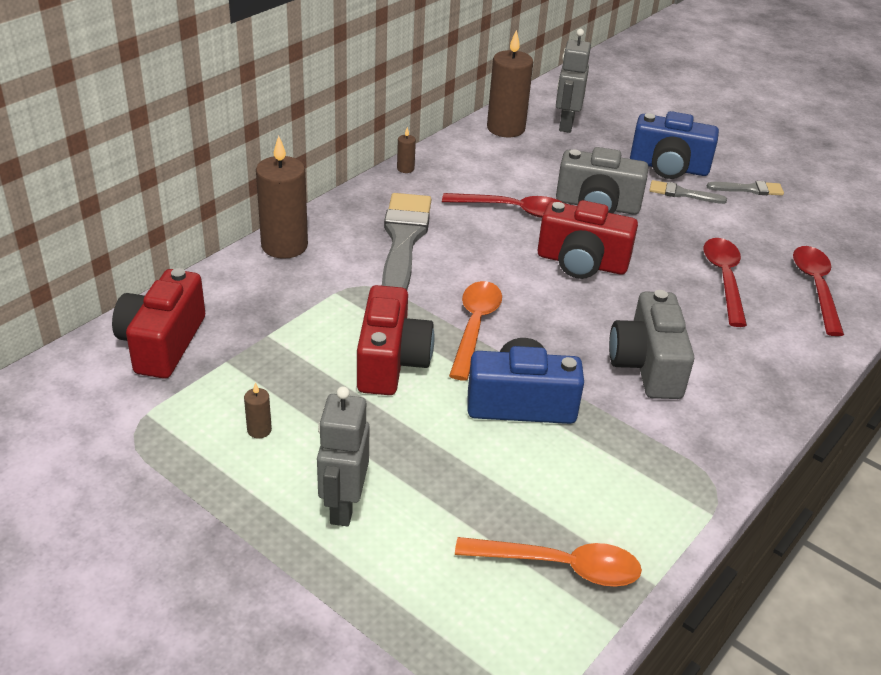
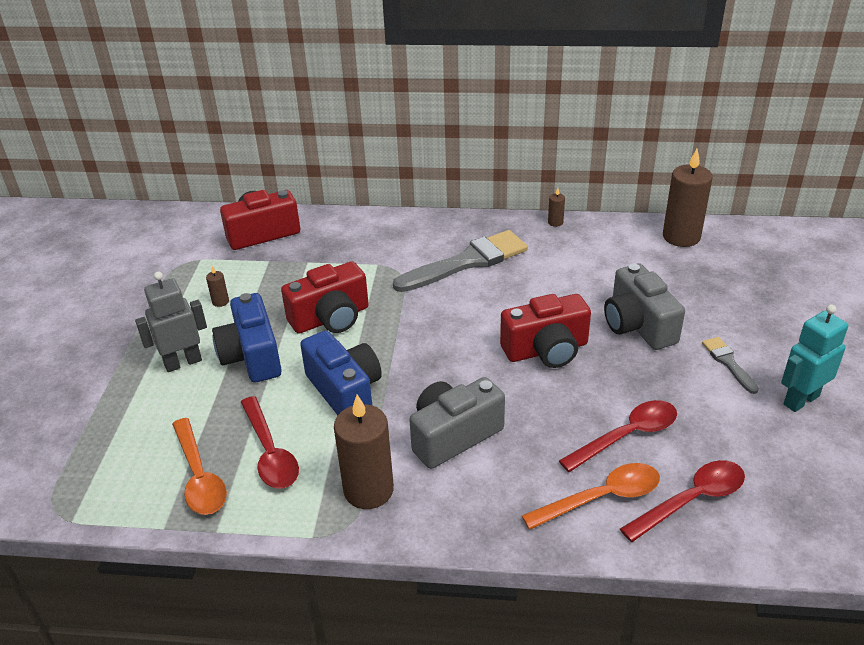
camera: 60 degrees right, 0 degrees up
(284, 246) = (402, 223): brown candle -> brown candle (368, 490)
(474, 327) = (406, 335): orange spoon -> orange spoon (601, 498)
(512, 210) = (571, 289): red spoon -> red spoon (270, 452)
(566, 124) = (737, 260): grey robot -> none
(581, 263) = (546, 350): red camera -> red camera turned 90 degrees counterclockwise
(668, 167) = (759, 339): blue camera -> blue camera (252, 356)
(749, 189) = (800, 400): grey brush -> turquoise robot

